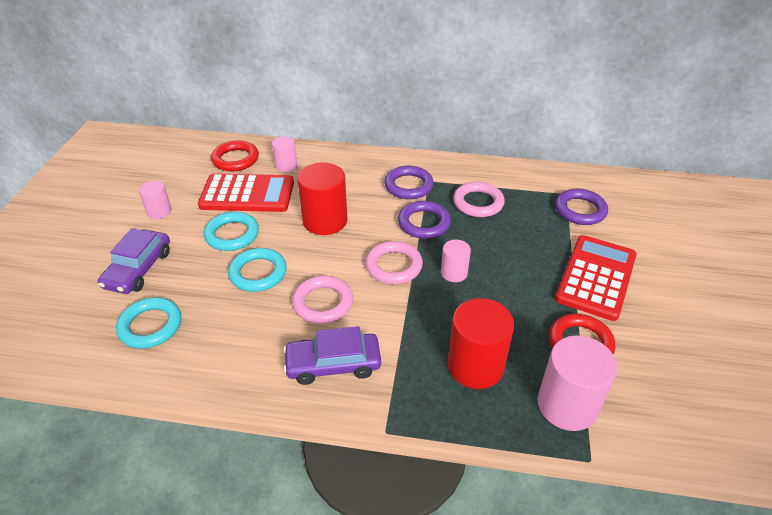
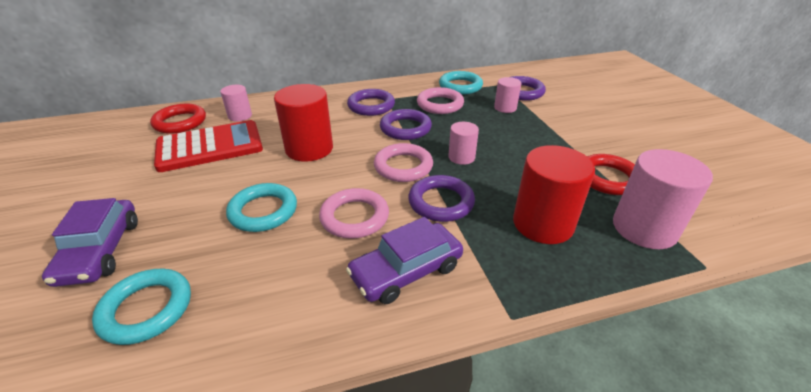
camera: 25 degrees left, 5 degrees down
(159, 211) = (105, 186): pink cylinder -> pink cylinder (505, 108)
(232, 234) = (211, 185): turquoise ring -> turquoise ring (460, 86)
(402, 313) = (441, 202): none -> purple ring
(595, 277) = (573, 130): red calculator -> none

